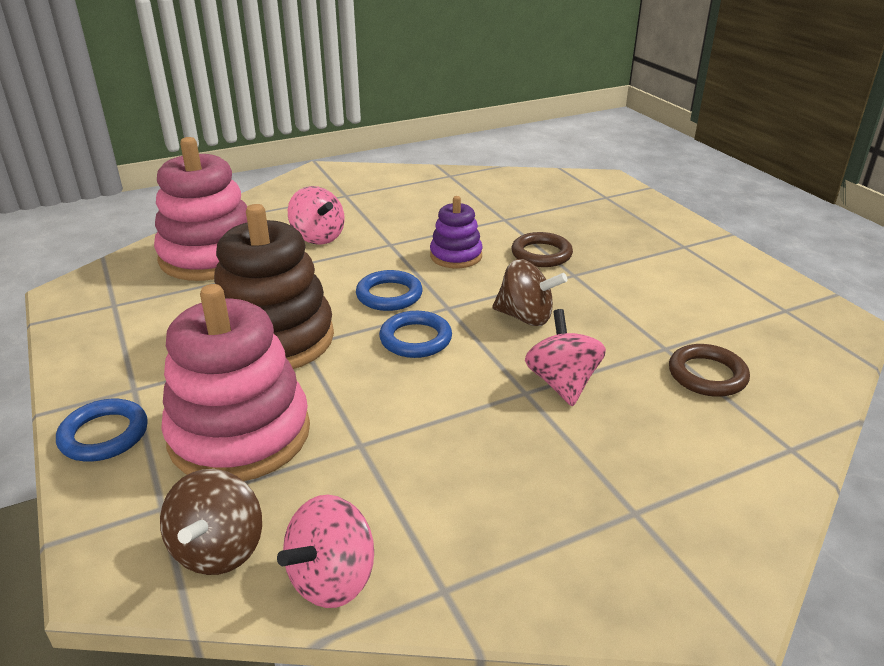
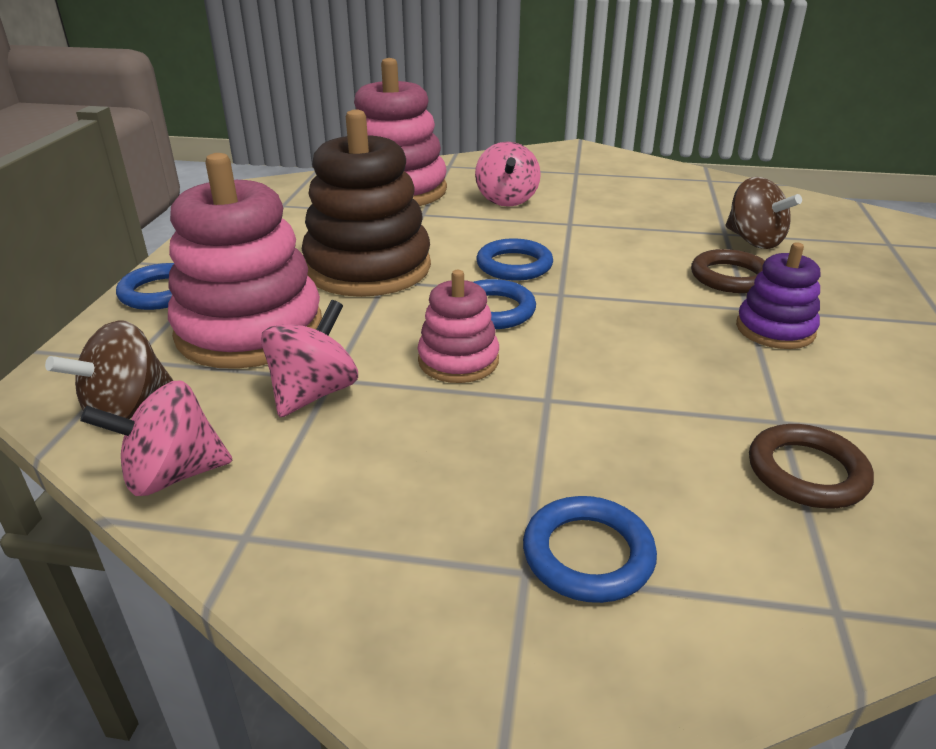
camera: 35 degrees right, 0 degrees up
(436, 389) = (458, 360): none -> pink stacking toy
(456, 256) = (626, 251): purple stacking toy -> purple stacking toy (775, 329)
(525, 317) = (636, 330): brown spinning top -> brown spinning top (754, 241)
(562, 383) = (600, 406): pink spinning top -> pink spinning top (314, 393)
(655, 483) = (588, 554): none -> blue ring

